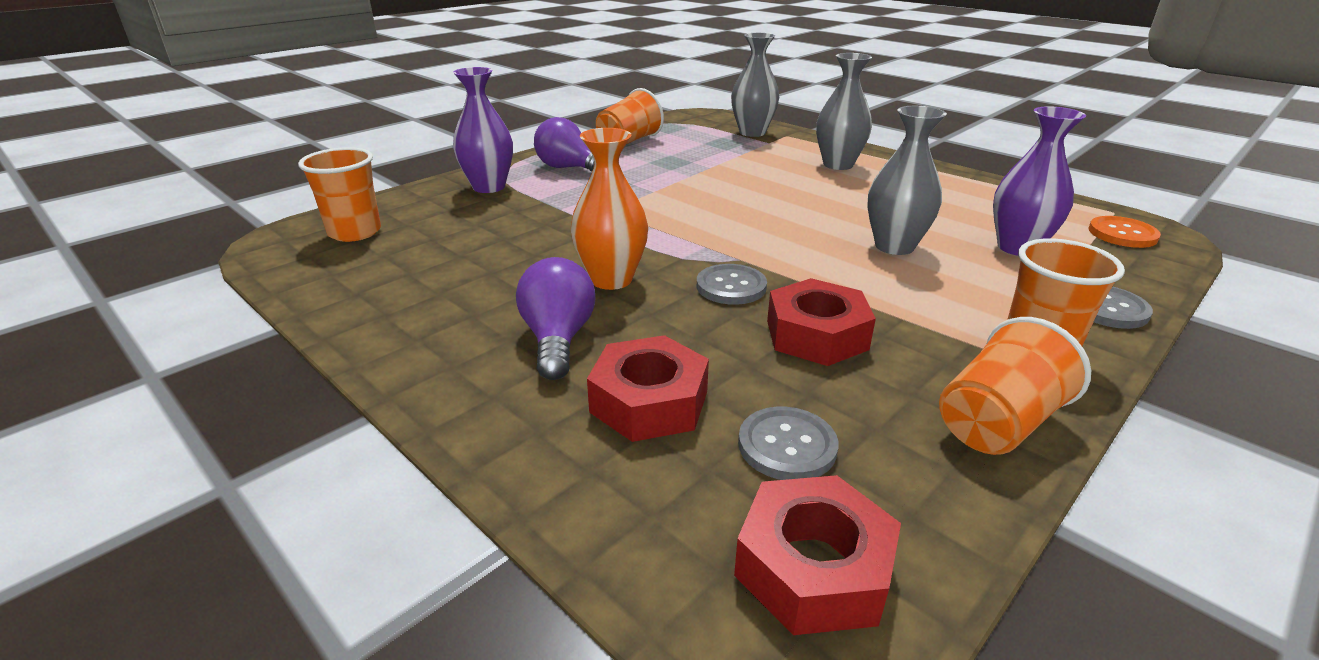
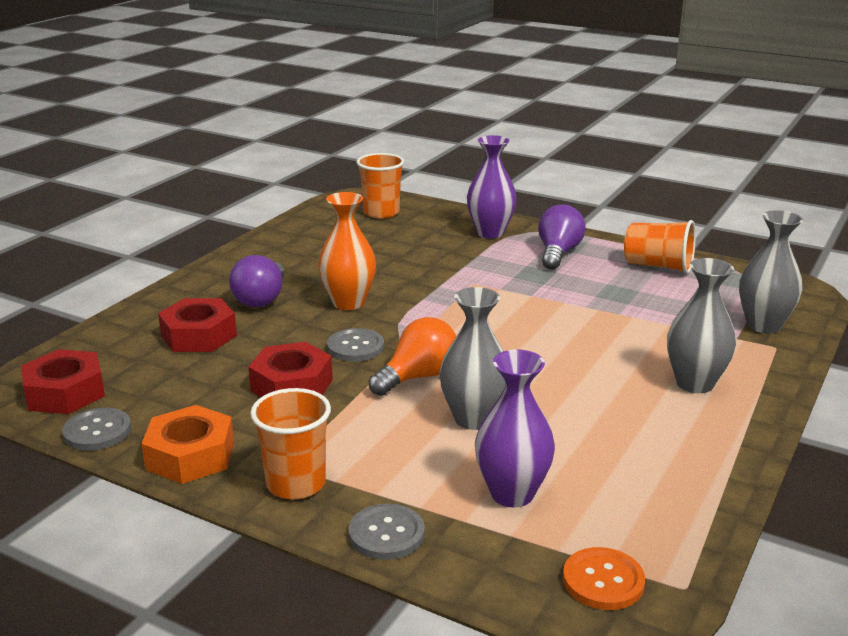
camera: 75 degrees right, 5 degrees down
(558, 339) = (261, 299): purple light bulb -> purple light bulb turned 120 degrees clockwise
(787, 446) = (160, 380): grey button -> grey button (97, 431)
(809, 261) = (418, 377): none -> orange light bulb
(997, 423) = (190, 456): orange cup -> orange nut

